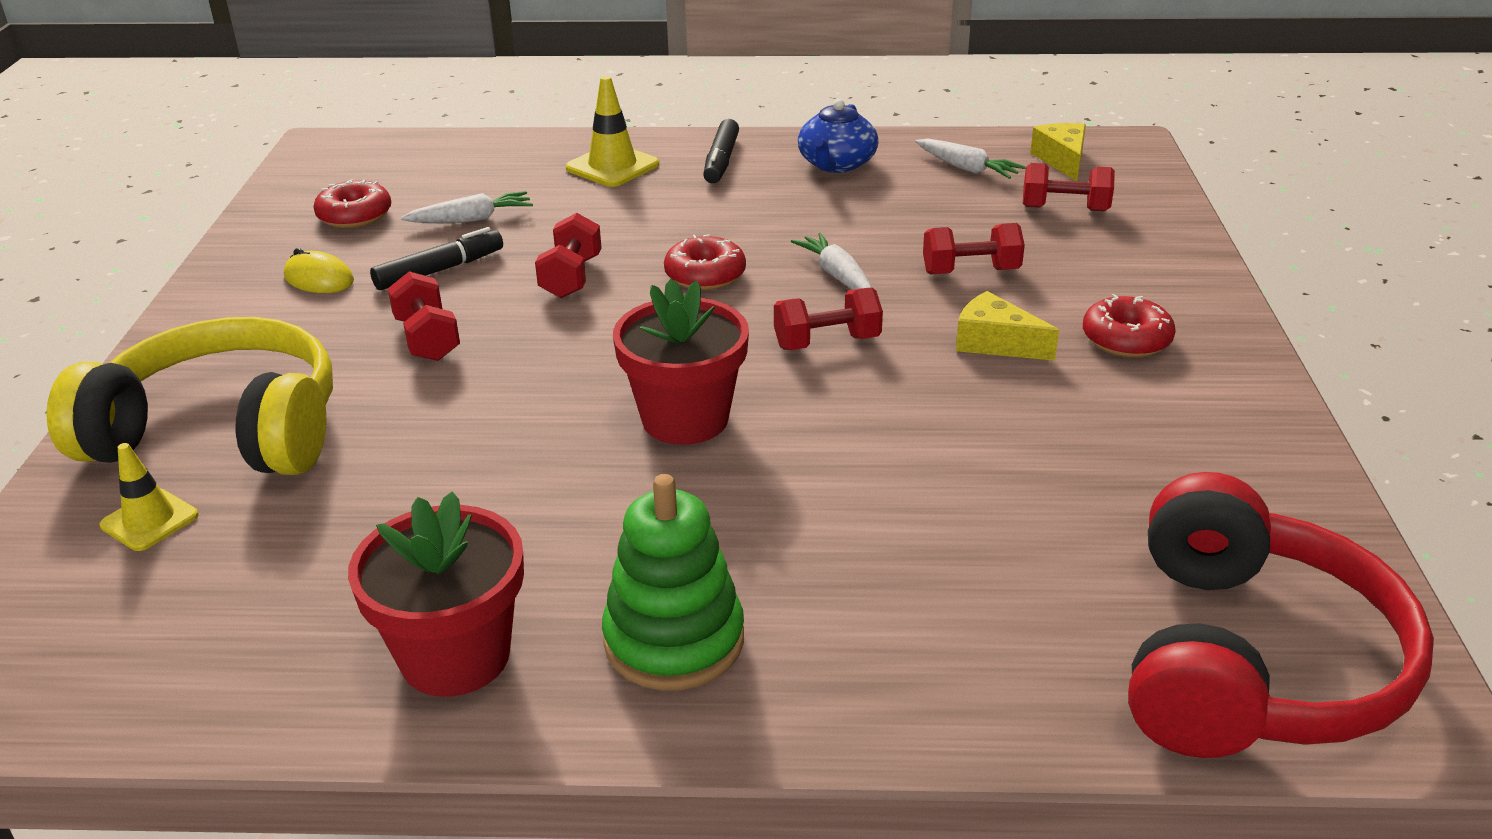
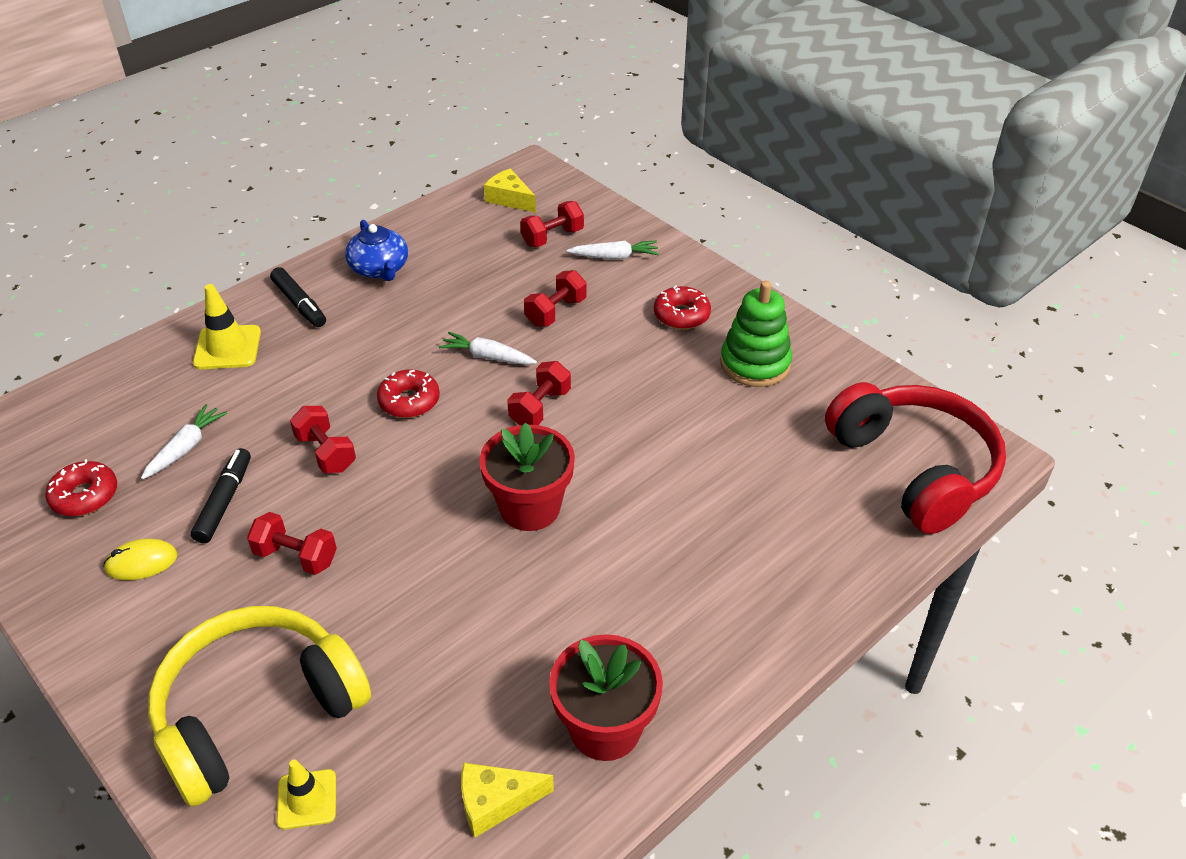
camera: 45 degrees left, 10 degrees up
(674, 640) = (692, 636): green stacking toy -> green stacking toy (755, 364)
(967, 168) = (463, 232): white carrot -> white carrot (615, 257)
(995, 343) = (624, 355): yellow cheese -> yellow cheese (496, 802)

